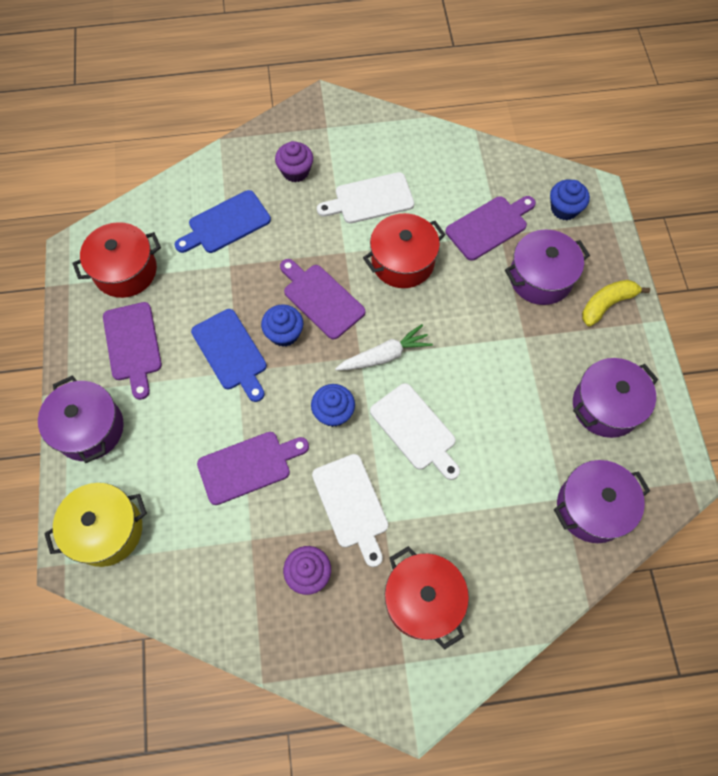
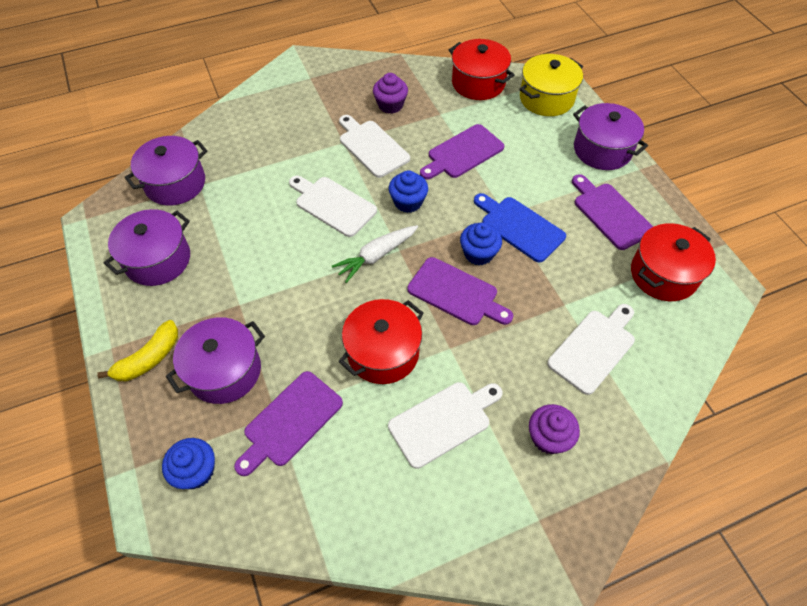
camera: 165 degrees right, 10 degrees down
(226, 224) = (593, 348): blue cutting board -> white cutting board
(423, 600) = (304, 108): red pot -> red pot (478, 83)

